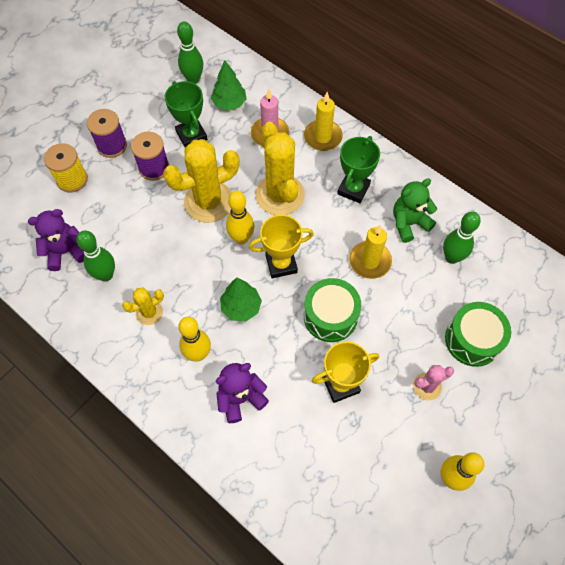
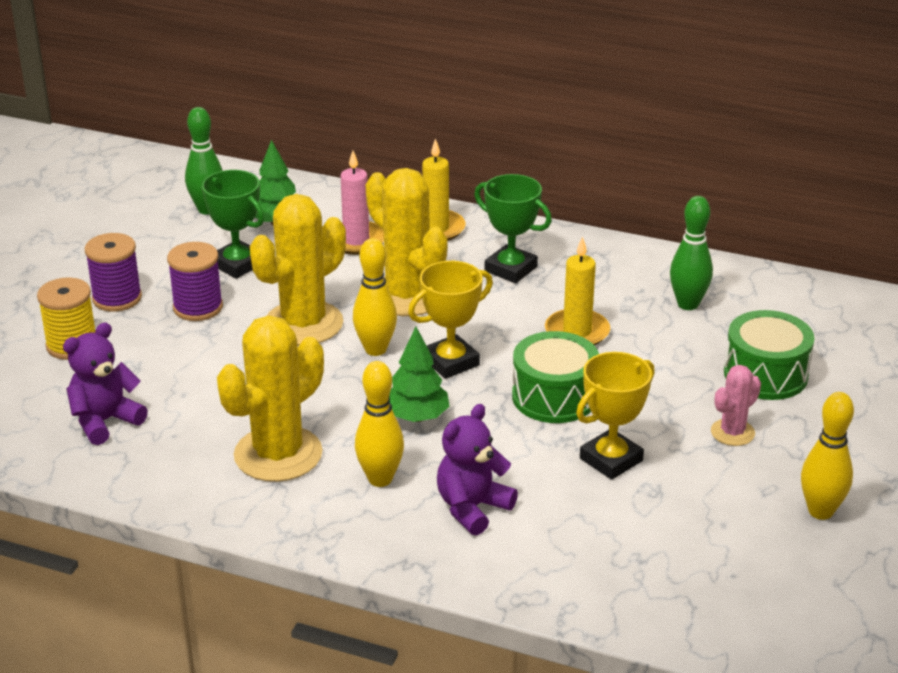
camera: 20 degrees left, 30 degrees down
(106, 275) = (185, 431): green bowling pin -> none
(149, 312) = (278, 454): yellow cactus -> yellow cactus, size x1.97
(353, 189) = (510, 269): green trophy -> green trophy turned 60 degrees counterclockwise
(409, 223) = (609, 285): green teddy bear -> none

